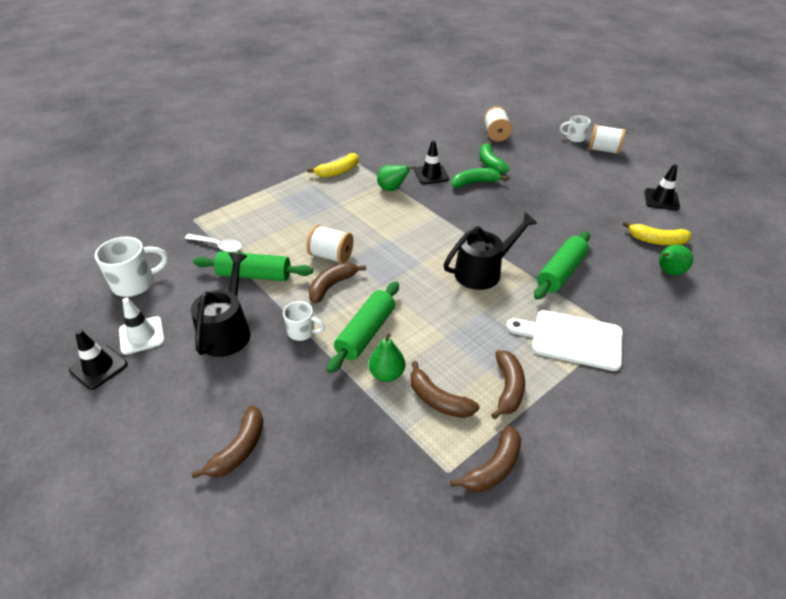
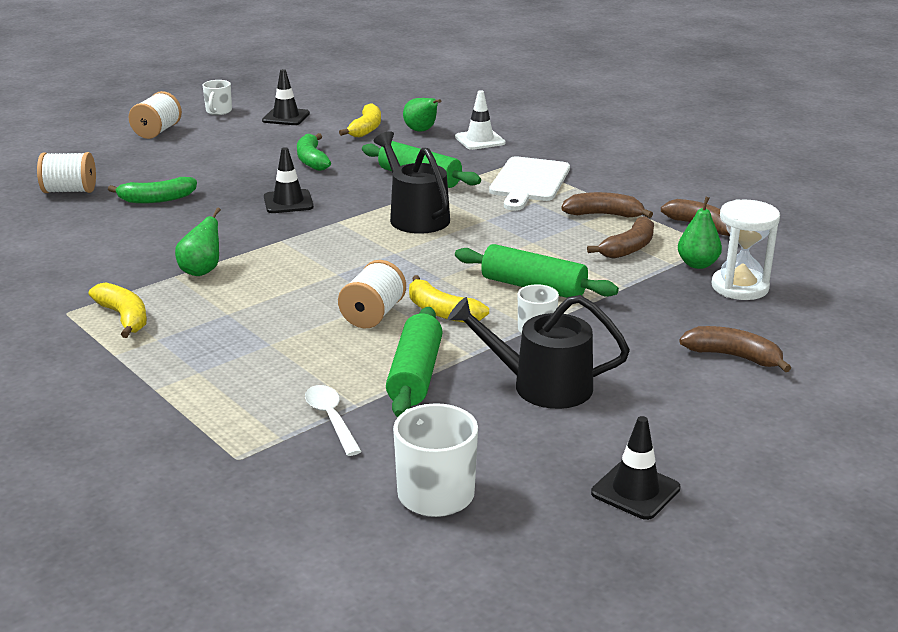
camera: 90 degrees left, 15 degrees down
(141, 335) = (561, 461): white traffic cone -> white traffic cone (480, 140)
(217, 246) = (331, 419): white spoon -> white spoon turned 45 degrees counterclockwise
(332, 286) = (442, 312): brown banana -> yellow banana
(360, 477) = (740, 287): none -> white hourglass
(387, 374) = (598, 274): green pear -> green pear (697, 264)
(431, 174) = (170, 241): black traffic cone -> black traffic cone (288, 202)
(474, 183) = (207, 212): green banana -> green banana (312, 160)
(574, 138) = (113, 143): white mug -> white mug (218, 111)

